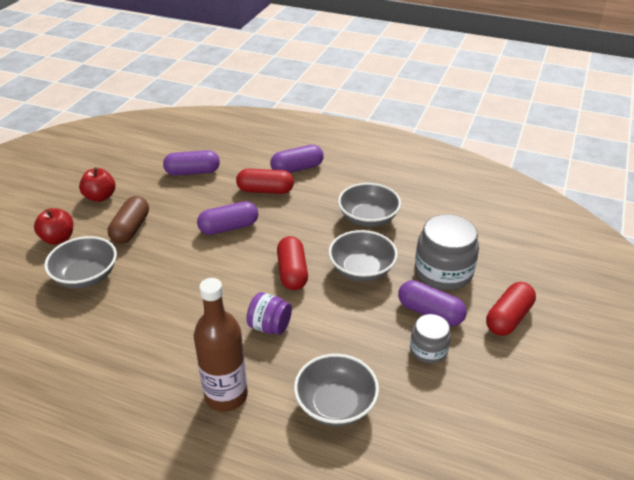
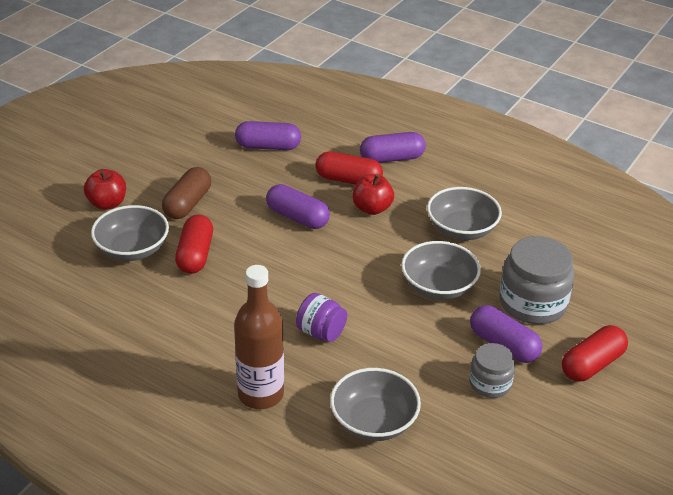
camera: 10 degrees right, 0 degrees up
(100, 197) = (159, 162): red apple -> red apple (372, 208)
(229, 227) = (297, 217): purple capsule -> purple capsule turned 45 degrees clockwise
(292, 272) = (359, 278): red capsule -> red capsule (195, 255)

